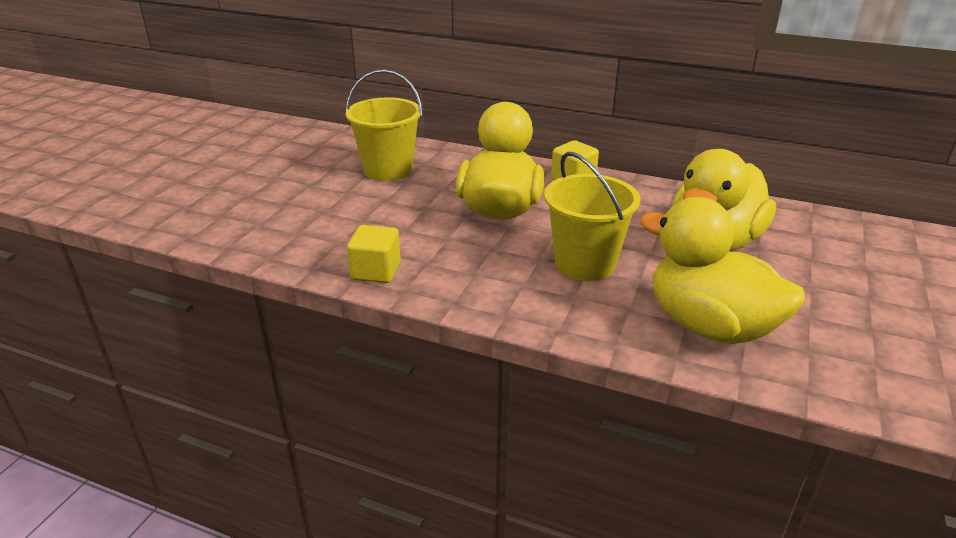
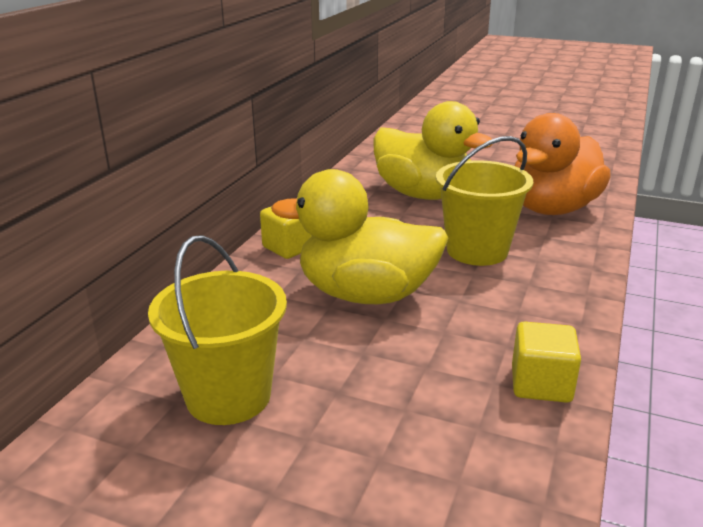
camera: 90 degrees left, 5 degrees down
(709, 326) = (552, 209): yellow duck -> orange duck

